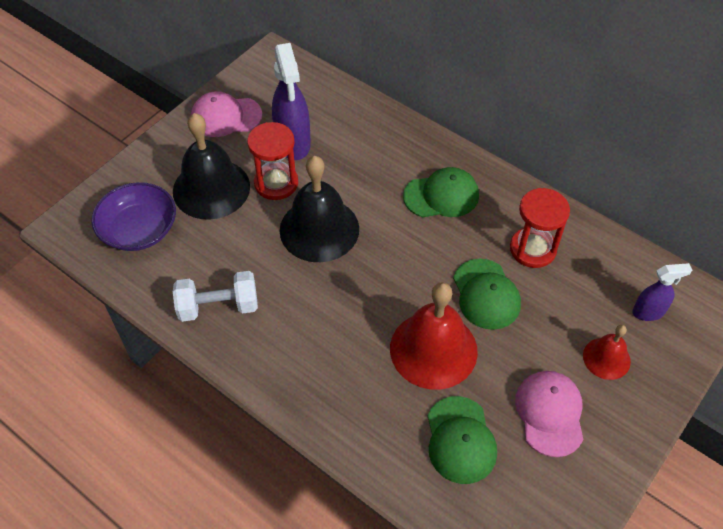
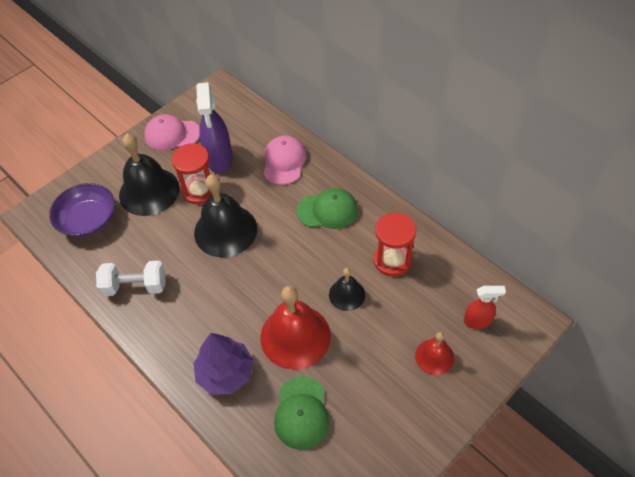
camera: 10 degrees right, 0 degrees up
(356, 401) = (225, 373): none -> purple tree
(486, 294) = (347, 294): green cap -> black bell
(550, 413) = (378, 398): pink cap -> pink cap (284, 162)
(648, 312) = (477, 321): purple spray bottle -> red spray bottle

